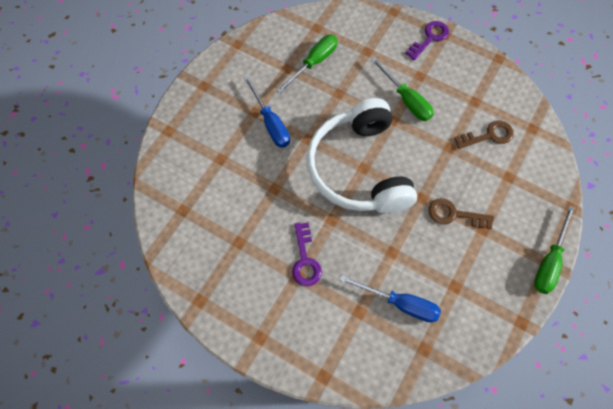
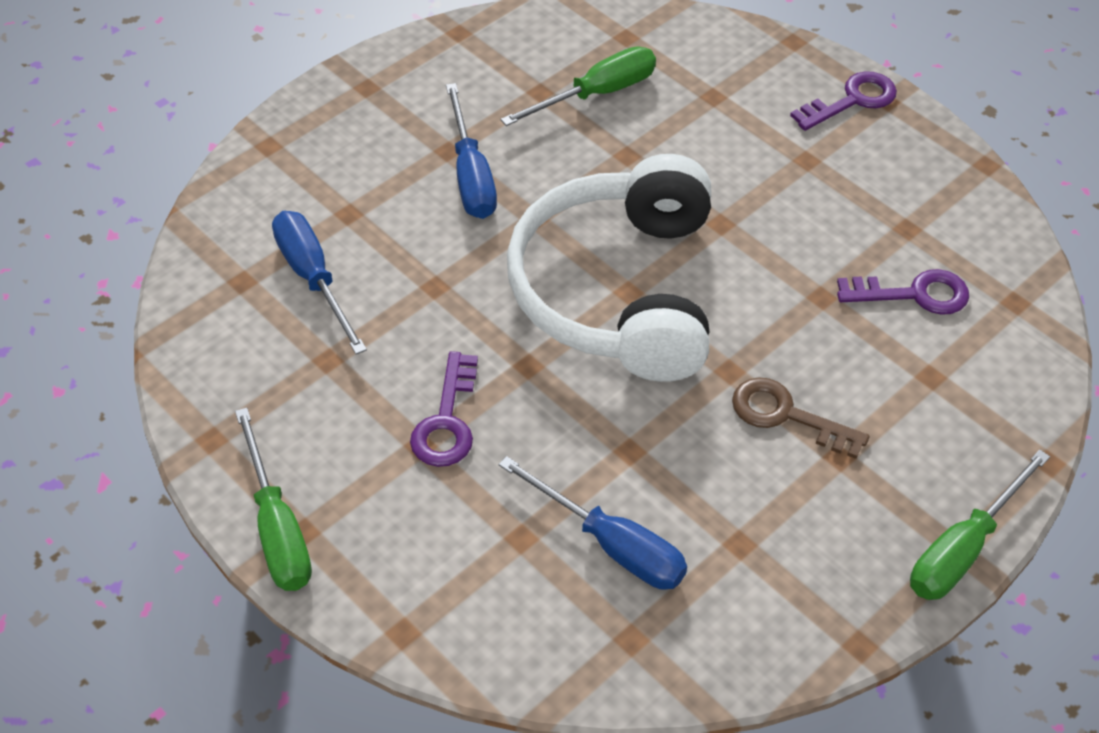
camera: 15 degrees right, 15 degrees down
(216, 199) = (313, 278): none -> blue screwdriver
(406, 100) = (762, 195): green screwdriver -> green screwdriver (277, 528)
(488, 135) = (914, 294): brown key -> purple key

